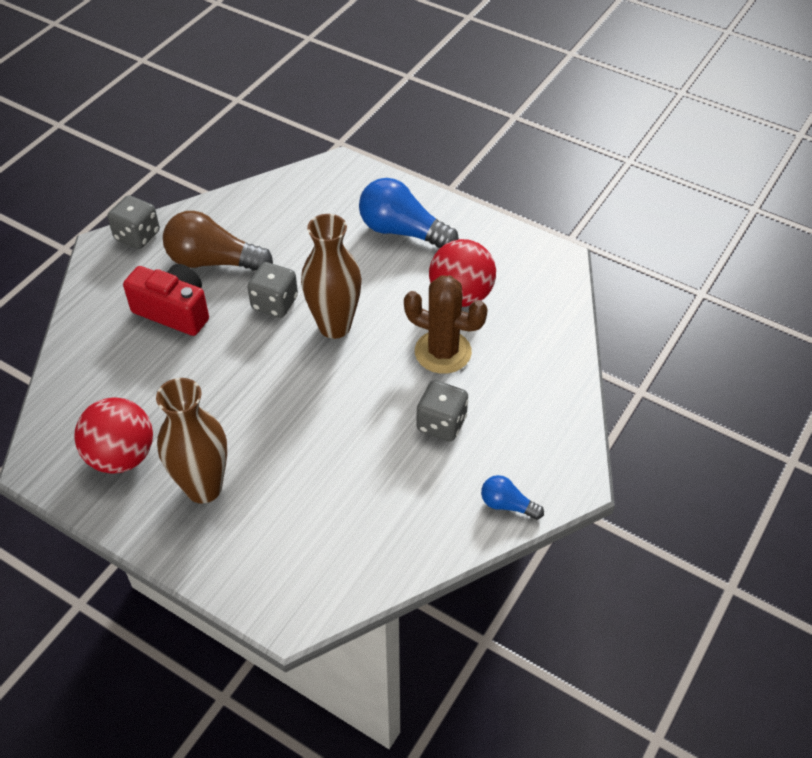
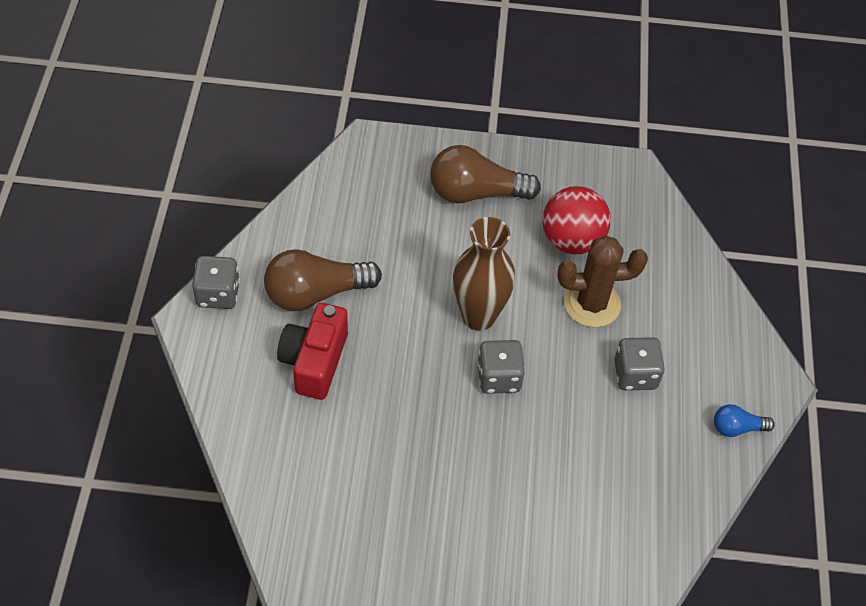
camera: 30 degrees left, 5 degrees up
(121, 456) = (370, 531): red ball -> none
(174, 311) = (314, 361): red camera -> red camera turned 75 degrees counterclockwise
(204, 488) = (469, 528): brown vase -> none
(274, 303) = (406, 314): grey dice -> grey dice (499, 377)
(402, 231) = (476, 192): blue light bulb -> brown light bulb

